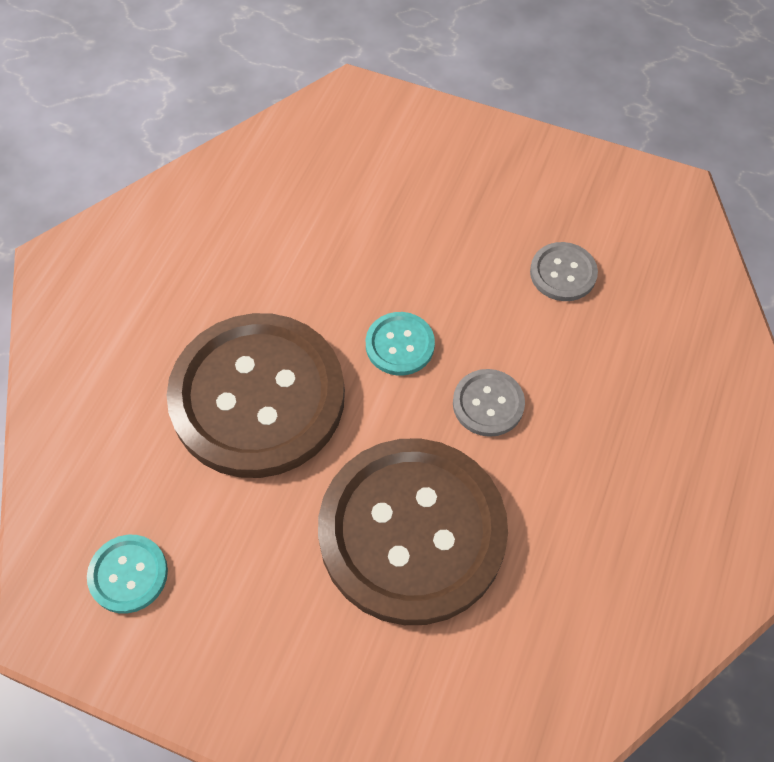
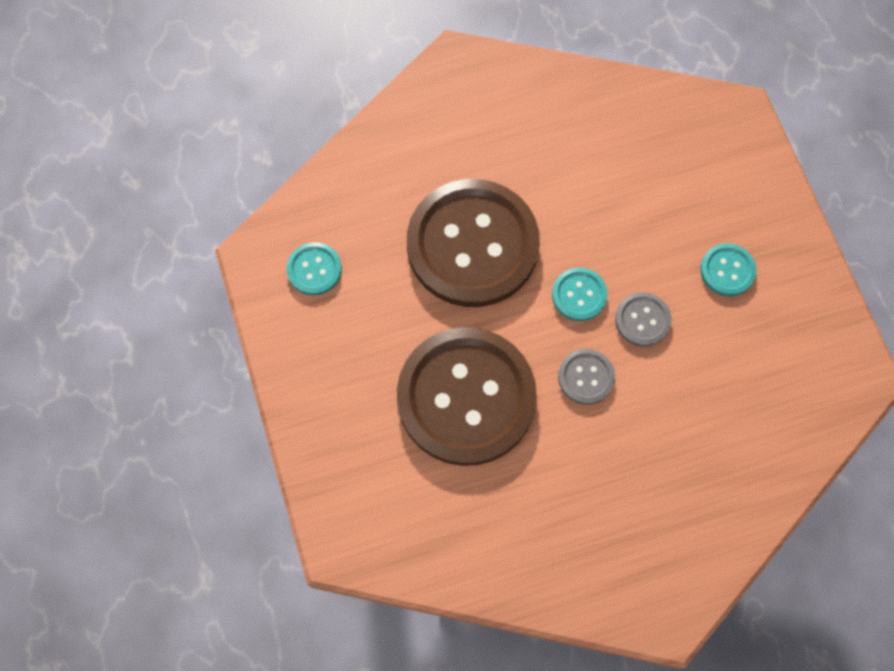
camera: 50 degrees right, 10 degrees up
(488, 212) = (727, 270): none -> turquoise button
(563, 273) = (723, 352): grey button -> grey button (642, 320)

